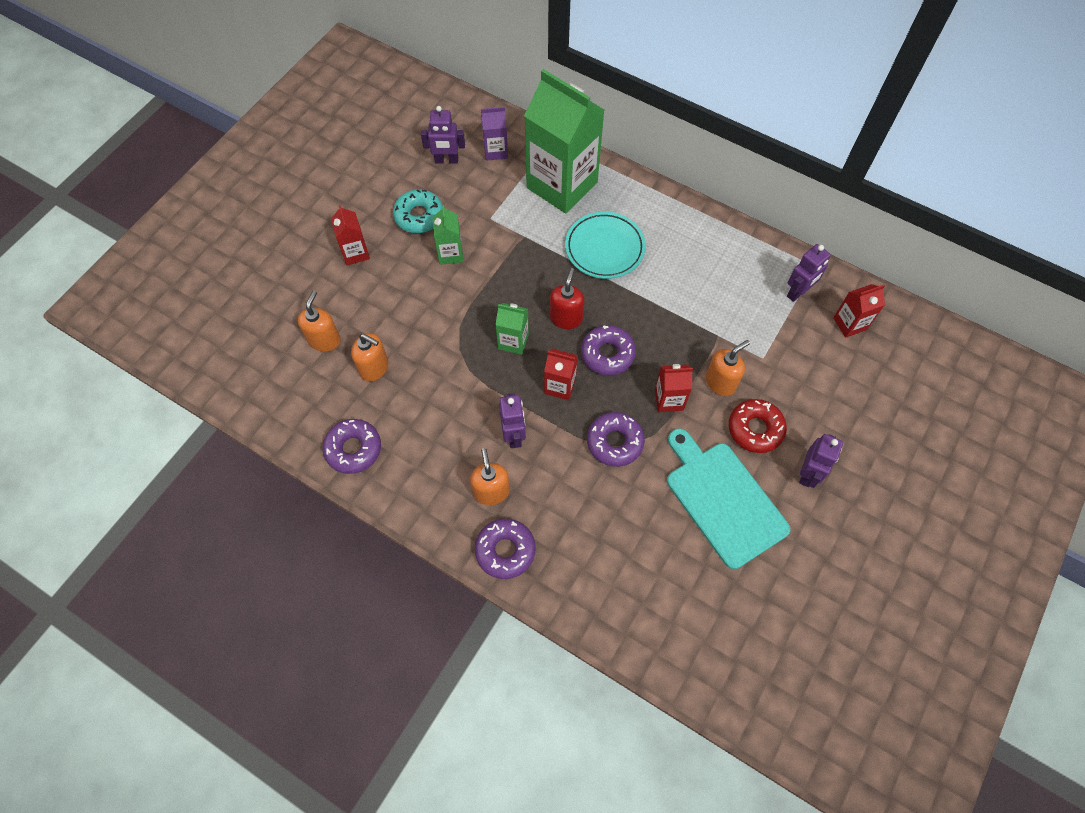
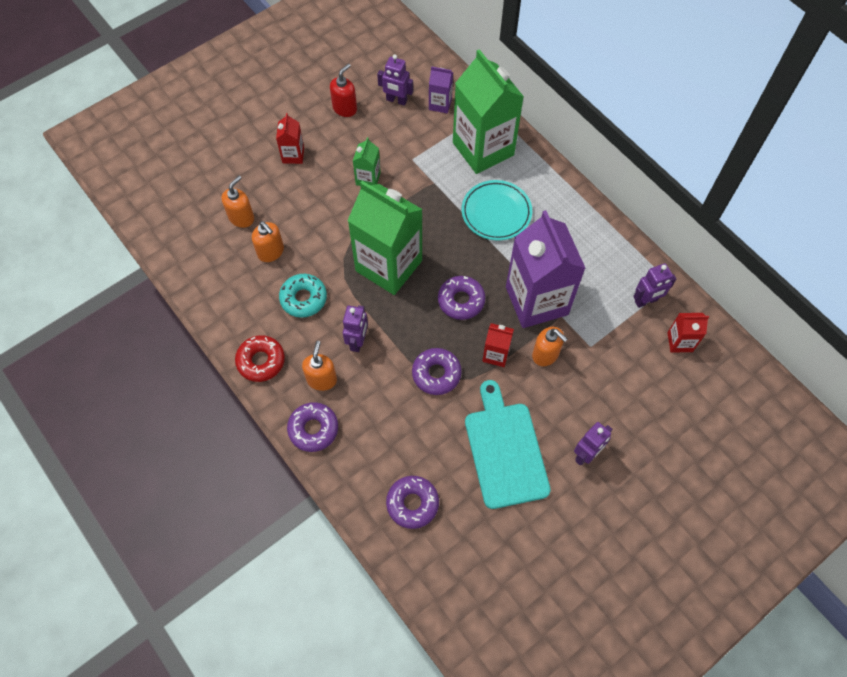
camera: 20 degrees right, 0 degrees up
(353, 449) = (229, 310): purple donut -> purple donut (412, 503)
(419, 216) = (355, 140): turquoise donut -> turquoise donut (303, 298)
(513, 341) = (389, 266): green carton -> green carton, size x2.24
(560, 386) = (411, 314): red carton -> none
(566, 318) = (439, 260): red soap dispenser -> red soap dispenser (345, 108)
(687, 328) = (536, 301): none -> purple carton
(720, 382) = (545, 354): orange soap dispenser -> orange soap dispenser turned 60 degrees clockwise
(755, 429) = (558, 402): red donut -> red donut (261, 361)

